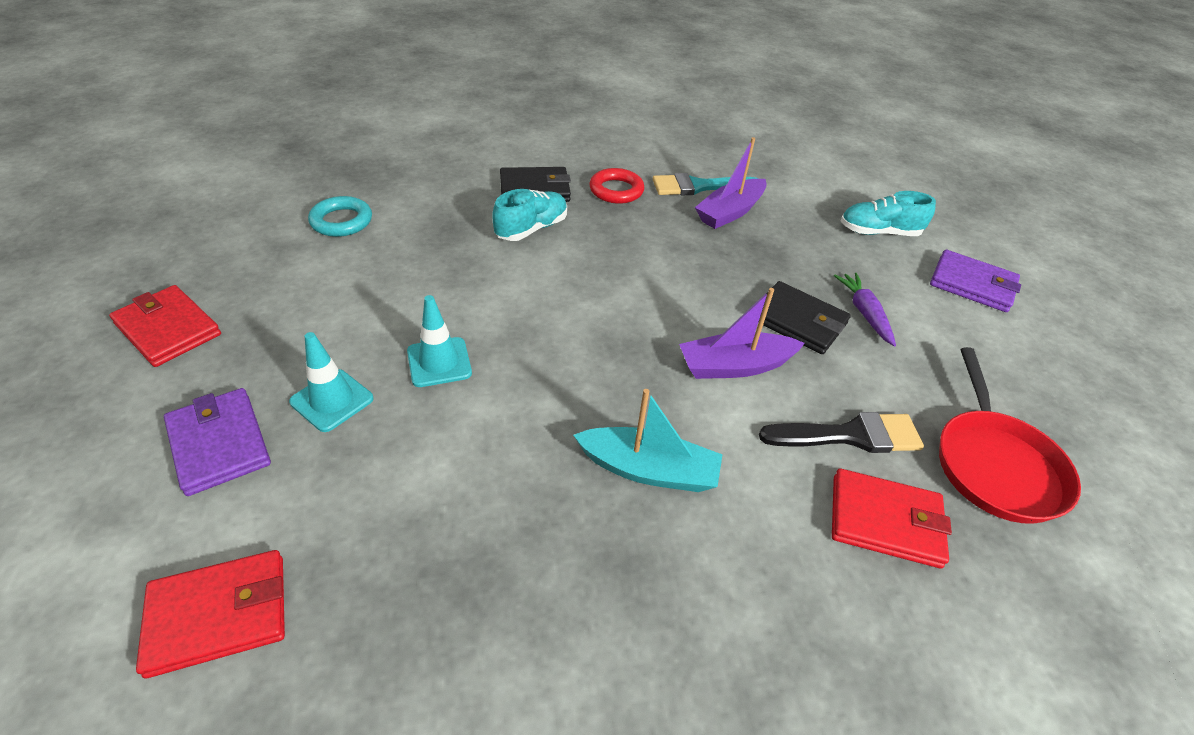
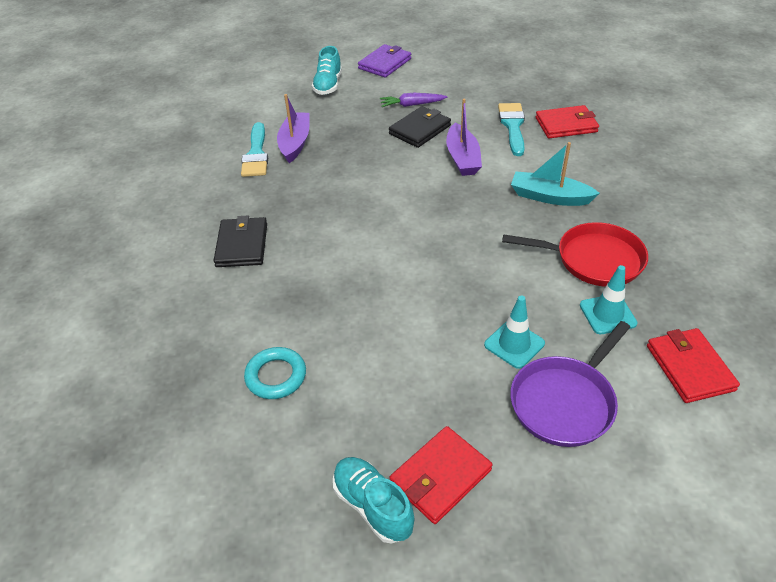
camera: 80 degrees left, 0 degrees up
(219, 444) = (565, 401): purple wallet -> purple pan
(439, 362) = (469, 290): turquoise traffic cone -> turquoise traffic cone (607, 314)
(531, 229) = (305, 246): turquoise shoe -> turquoise shoe (372, 506)
(616, 190) = (253, 197): red ring -> none
(649, 470) = (549, 197): turquoise boat -> turquoise boat turned 90 degrees counterclockwise
(730, 212) = (295, 143): purple boat -> purple boat turned 135 degrees counterclockwise
(850, 435) = (512, 126): black brush -> turquoise brush
(885, 521) = (566, 125): red wallet -> red wallet turned 60 degrees clockwise
(995, 465) = (525, 88): red pan -> red pan (593, 260)

